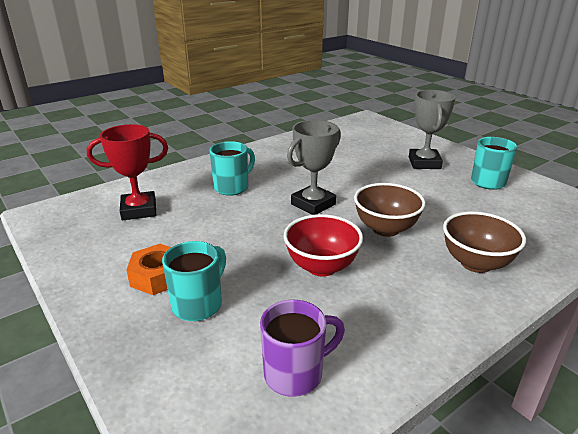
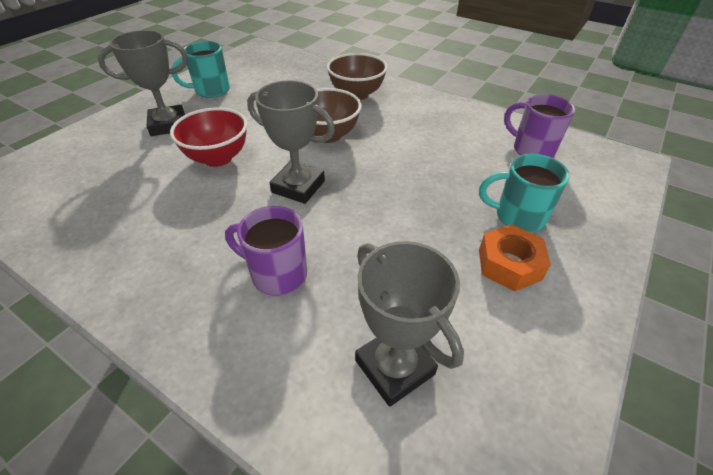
camera: 110 degrees left, 15 degrees up
(139, 210) = (394, 367): red trophy -> grey trophy
(232, 187) = (277, 274): turquoise mug -> purple mug
(321, 267) = (411, 160): red bowl -> red bowl (218, 158)

